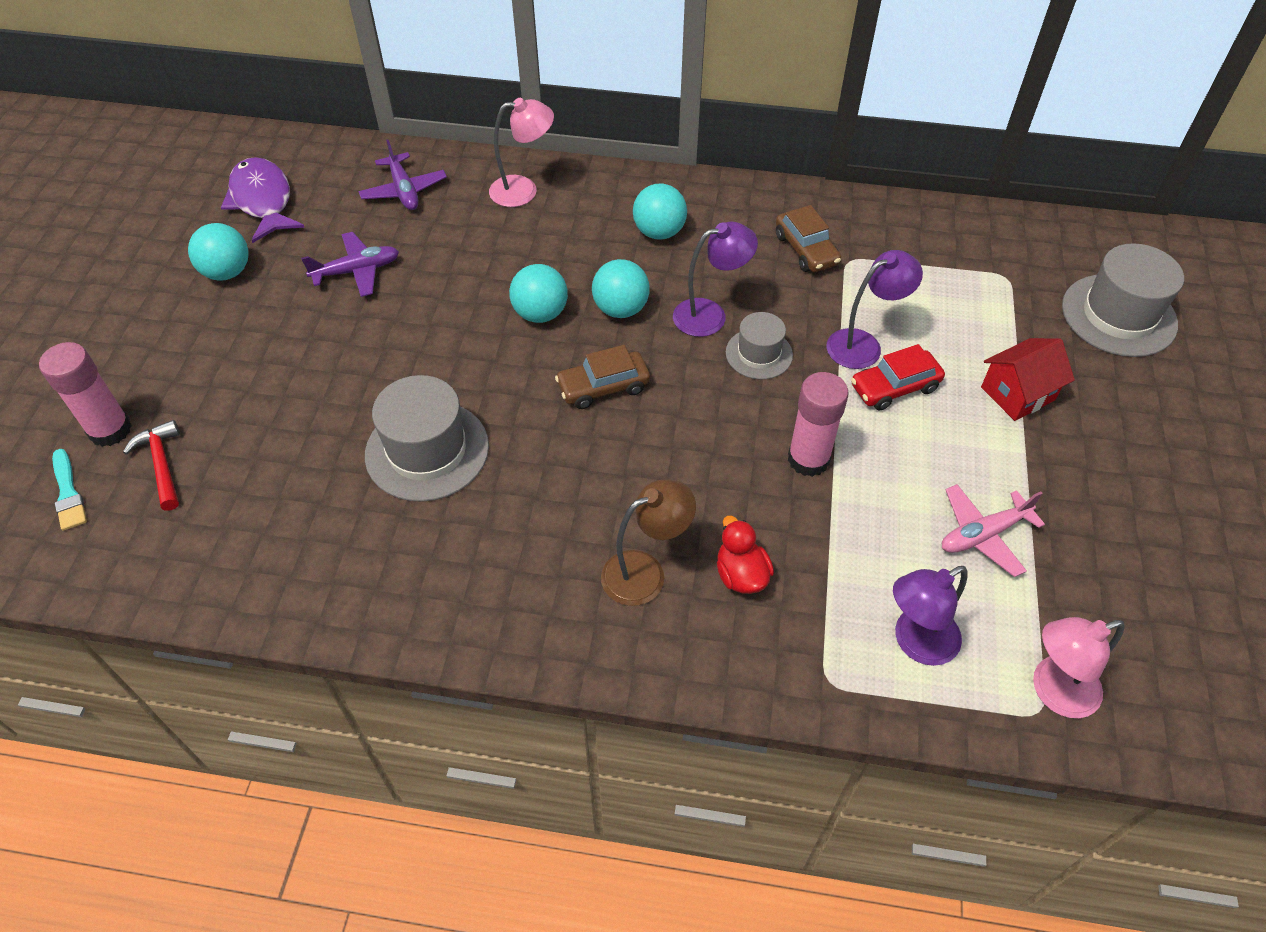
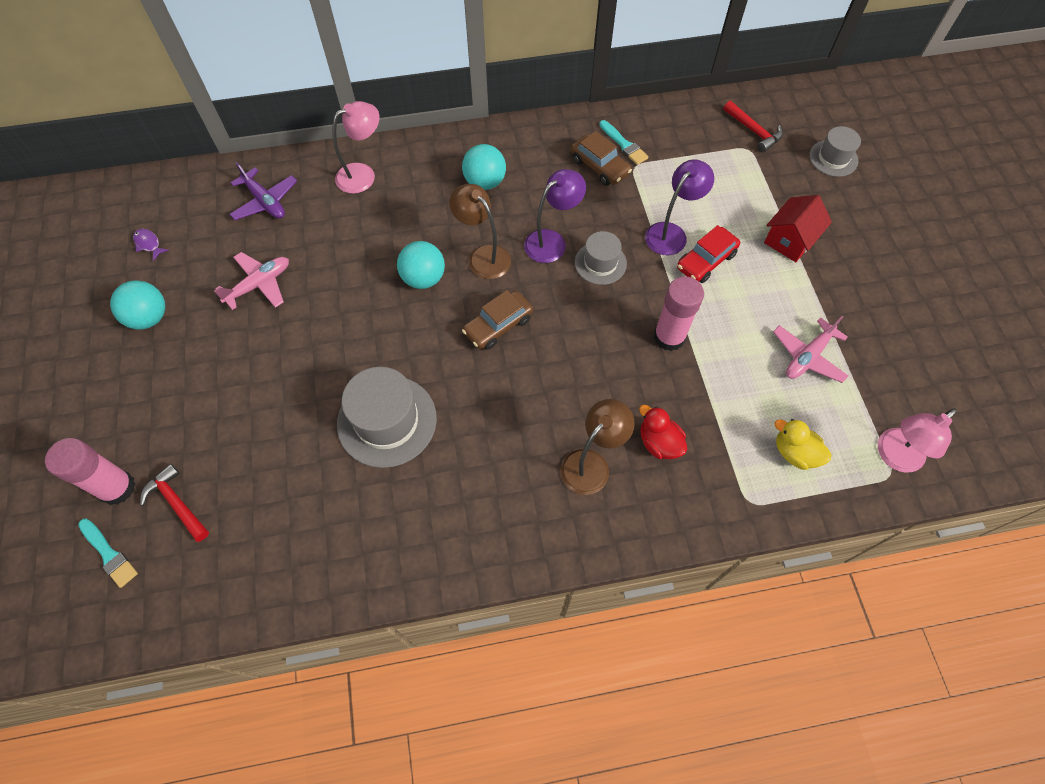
camera: 20 degrees left, 10 degrees up
(263, 201) = (149, 244): purple fish -> purple fish, size x0.41
(357, 271) = (259, 284): purple plane -> pink plane
(620, 309) = (483, 256): turquoise ball -> brown lamp
(847, 233) = (623, 144): none -> turquoise brush
(915, 642) = (794, 453): purple lamp -> yellow duck
(1022, 259) = (753, 131): none -> red hammer
(1118, 315) = (833, 158): grey hat -> grey hat, size x0.58

